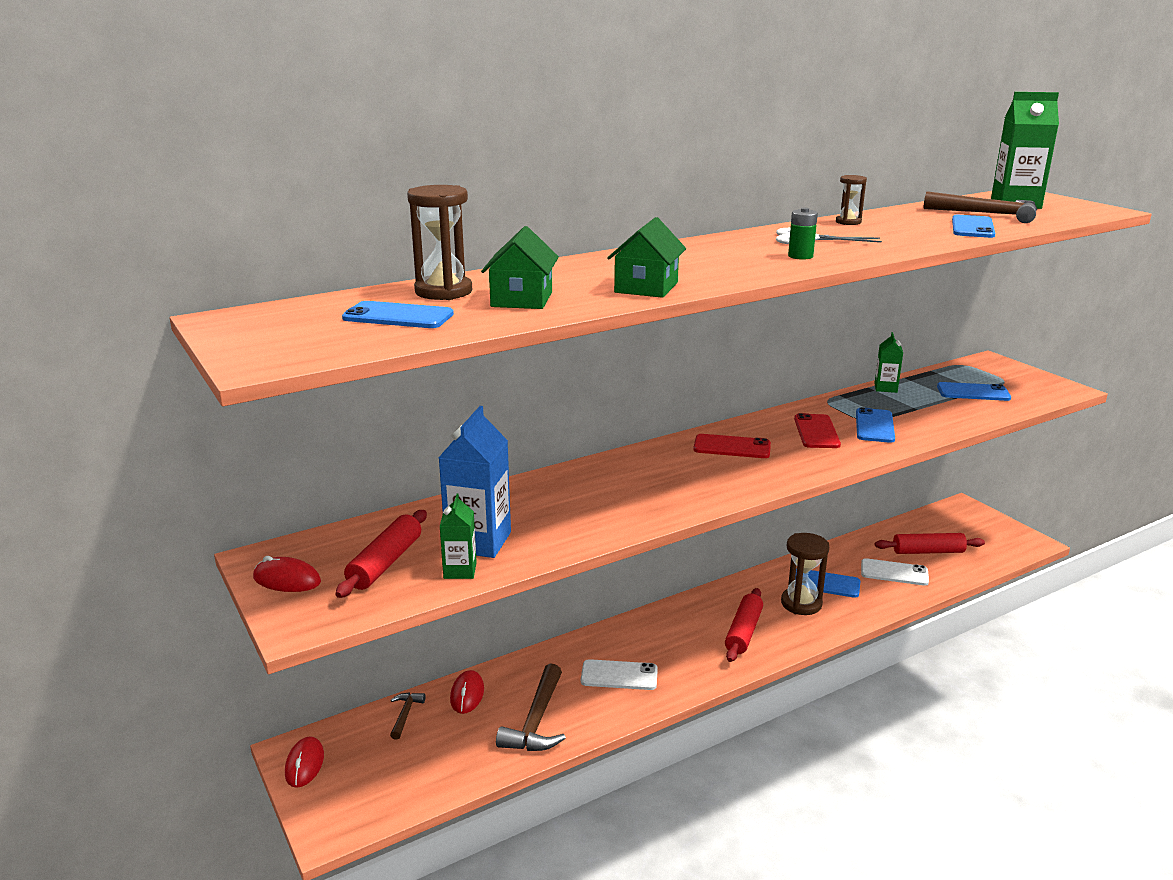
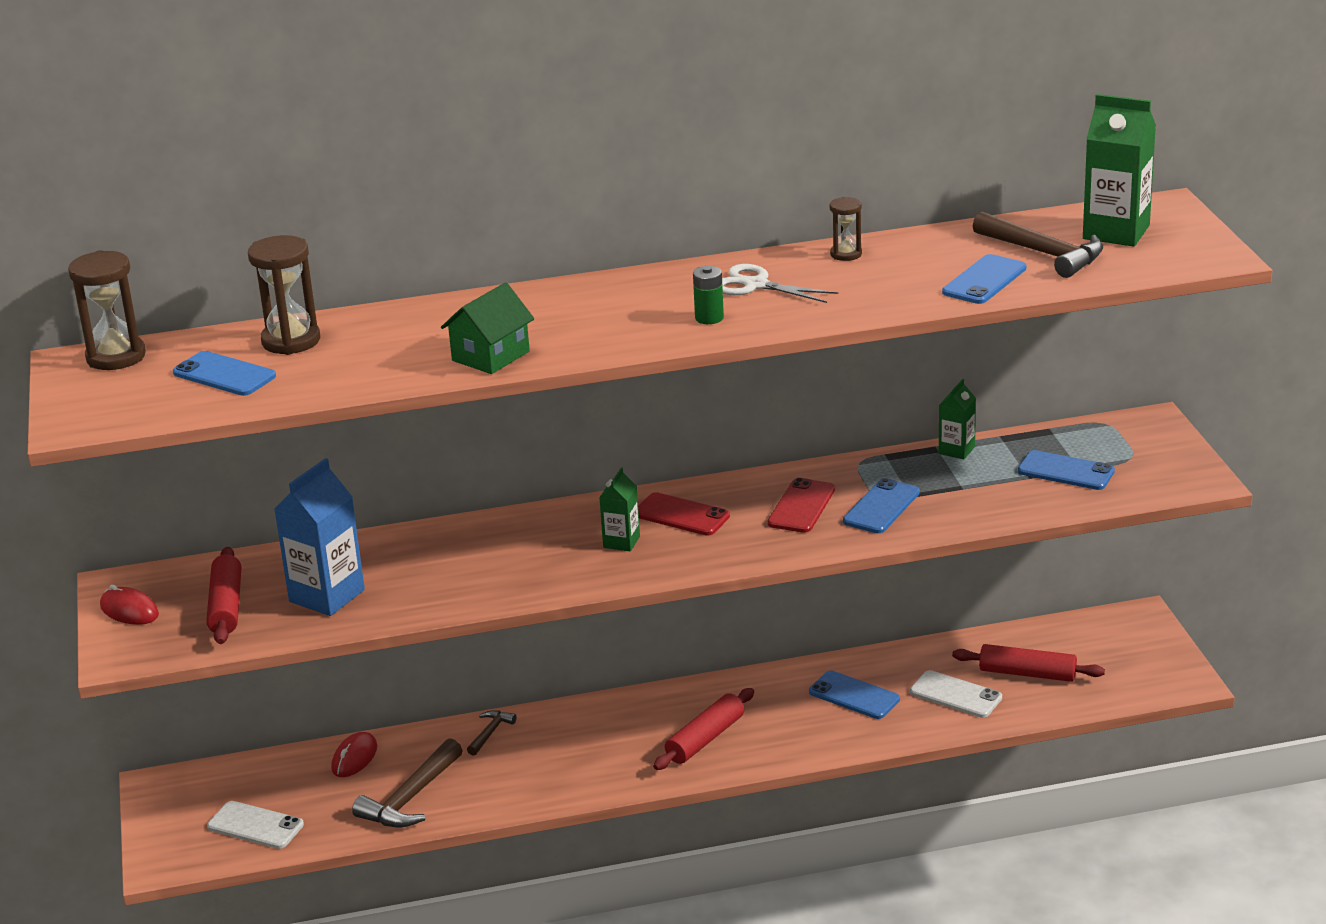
camera: 20 degrees right, 5 degrees up
(304, 764) = (163, 800): red mouse -> none
(385, 563) = (226, 606): red rolling pin -> red rolling pin turned 45 degrees counterclockwise
(405, 714) = (281, 768): brown hammer -> brown hammer (490, 733)
(460, 570) = (290, 625): green carton -> green carton (621, 542)
(521, 299) = (354, 362): green house -> none
(619, 675) = (528, 765): white phone -> white phone (255, 826)
(801, 604) = (802, 716): brown hourglass -> brown hourglass (116, 357)

